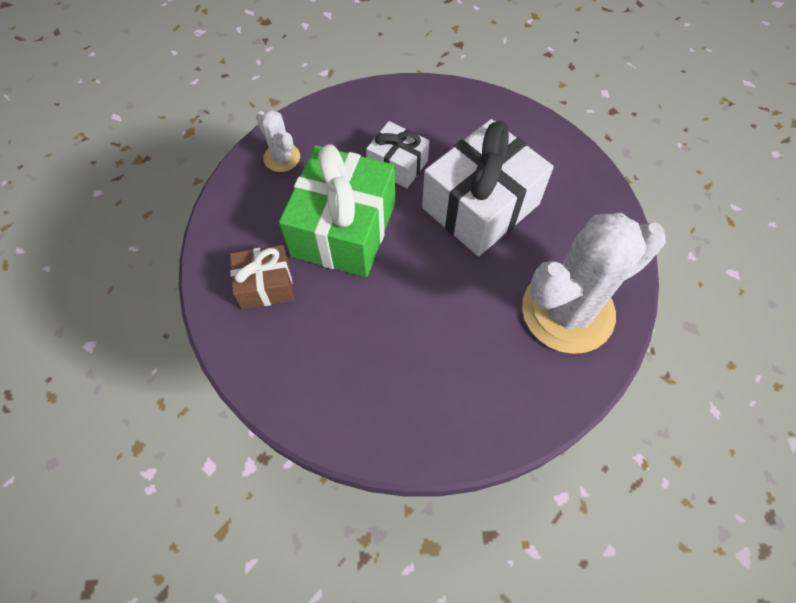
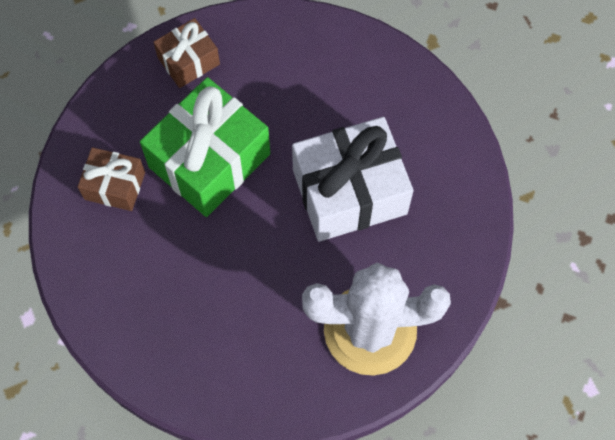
camera: 25 degrees right, 5 degrees up
(282, 157) = (188, 61): white cactus -> brown gift
(398, 165) = (294, 114): white gift -> none

